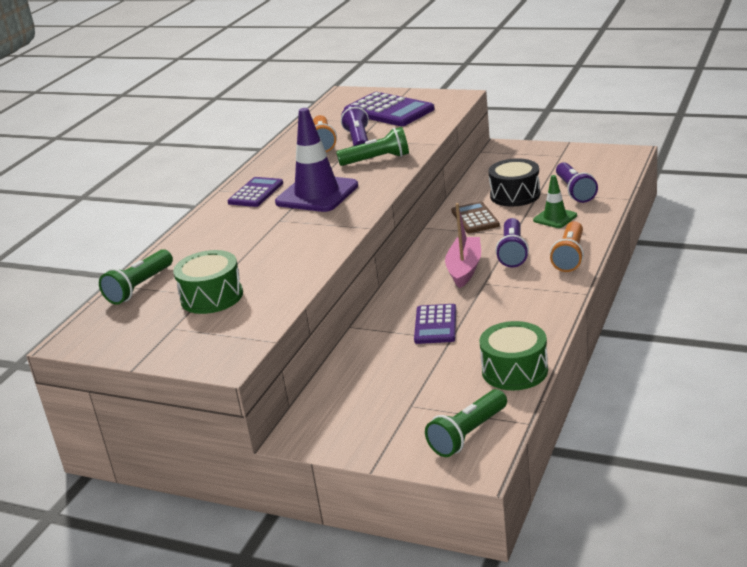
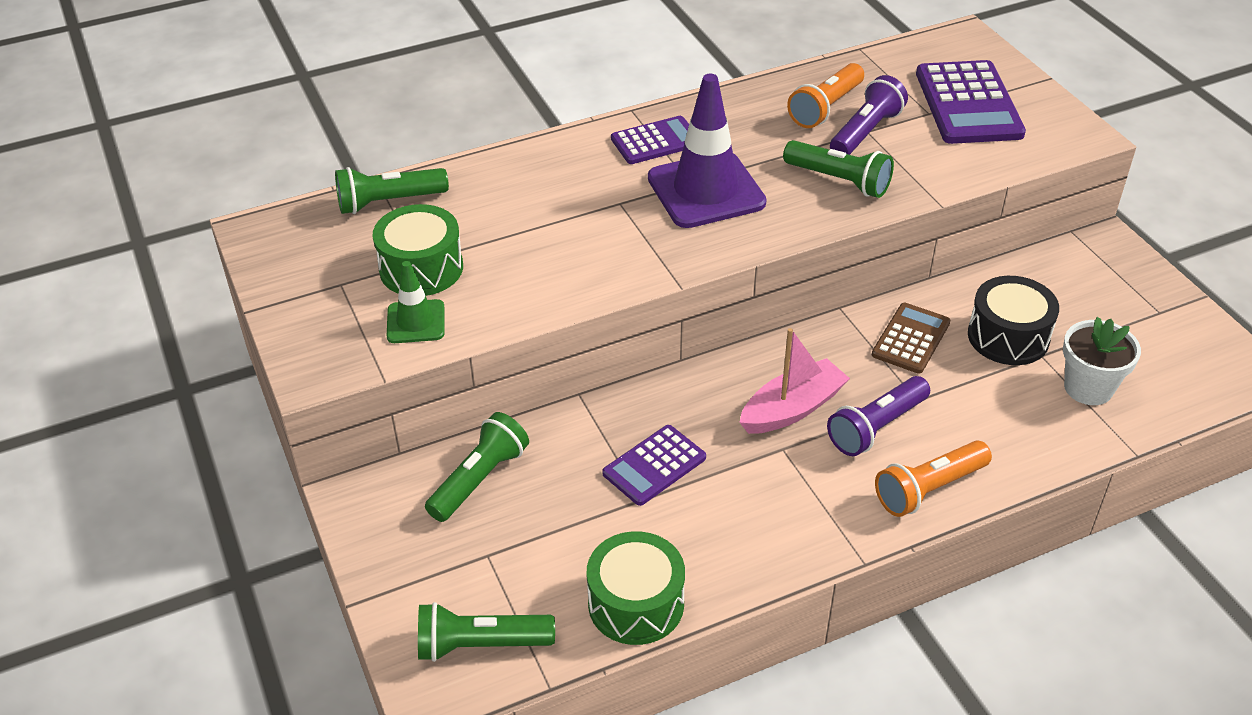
camera: 40 degrees right, 15 degrees up
(354, 385) = (479, 479): none -> green flashlight
(555, 218) = (1000, 413): green traffic cone -> green traffic cone (416, 322)
(575, 191) = (1088, 388): purple flashlight -> white flower pot

